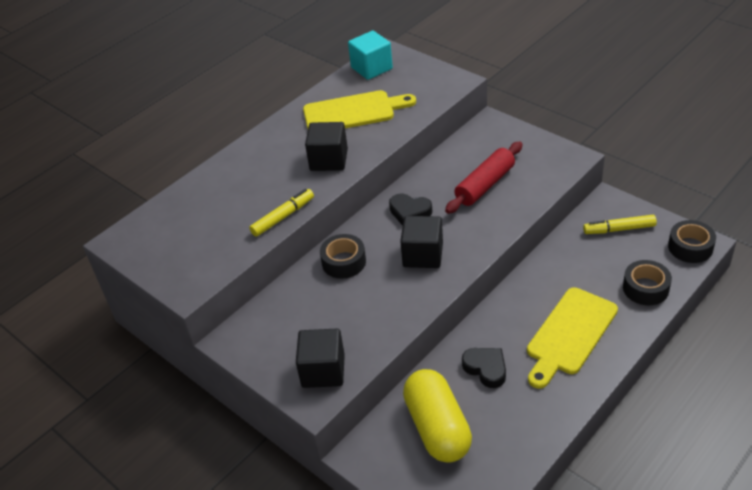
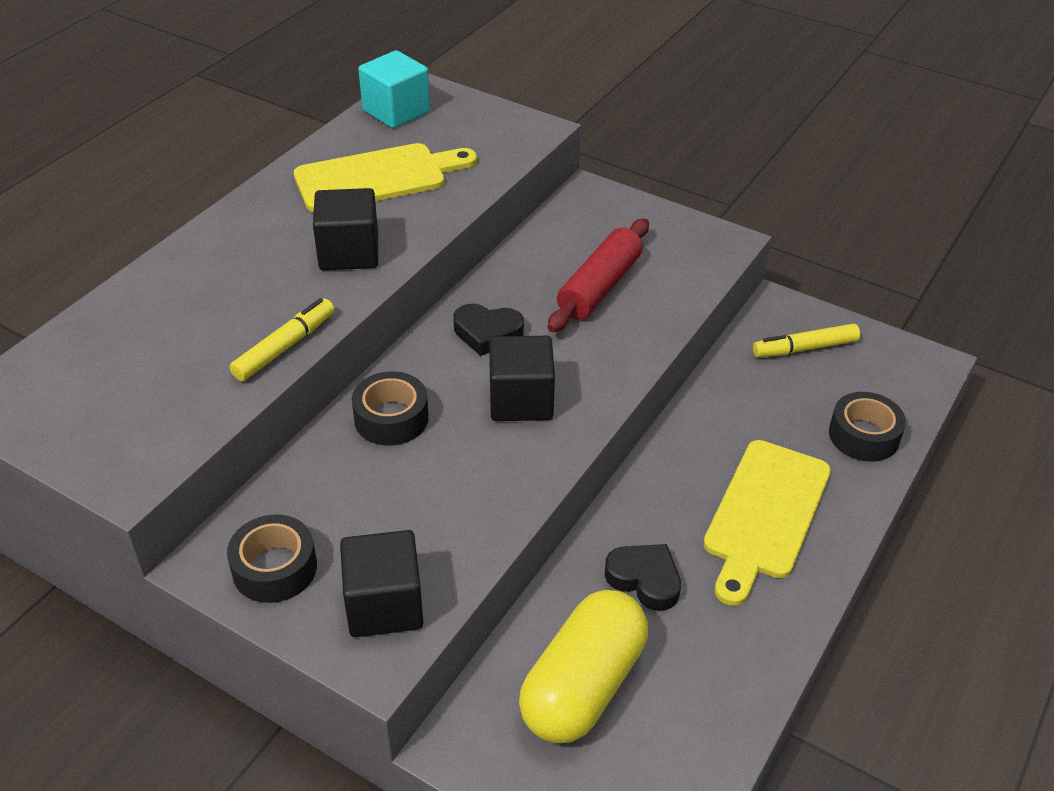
camera: 15 degrees left, 0 degrees up
(437, 428) = (583, 686): yellow capsule -> yellow capsule turned 60 degrees clockwise
(690, 247) = (914, 370): black tape -> black tape (274, 568)

